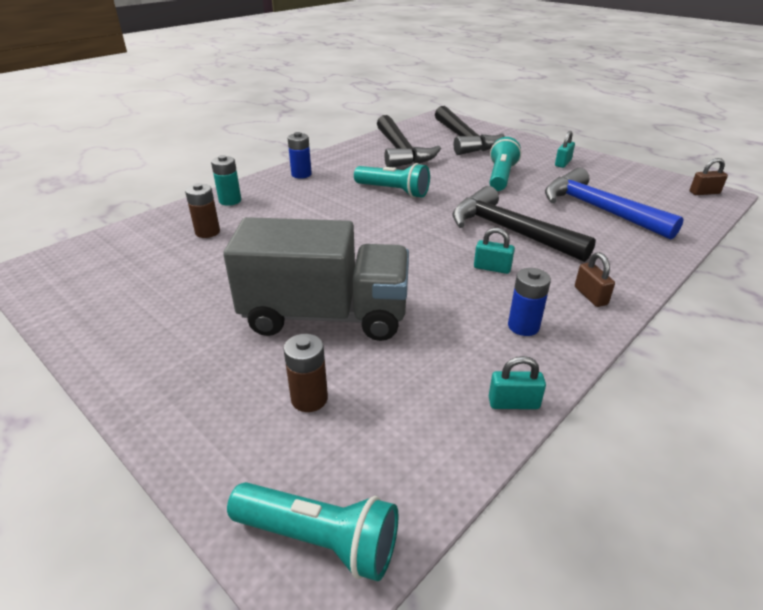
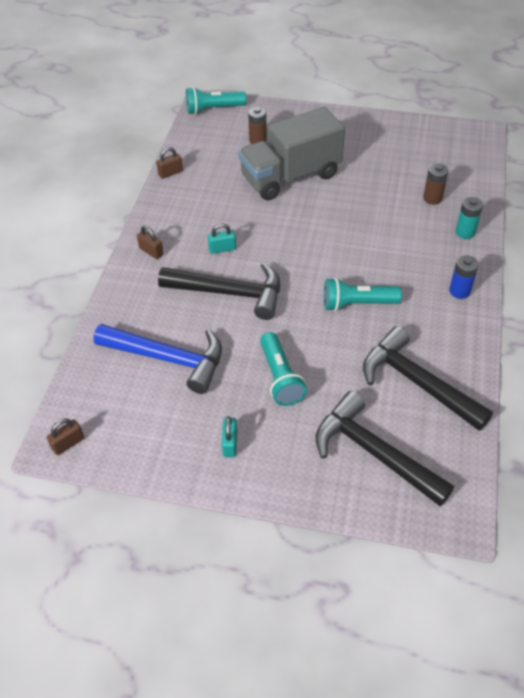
camera: 150 degrees right, 15 degrees up
(513, 403) = (170, 173): turquoise padlock -> brown padlock
(523, 326) = (183, 213): blue battery -> none

